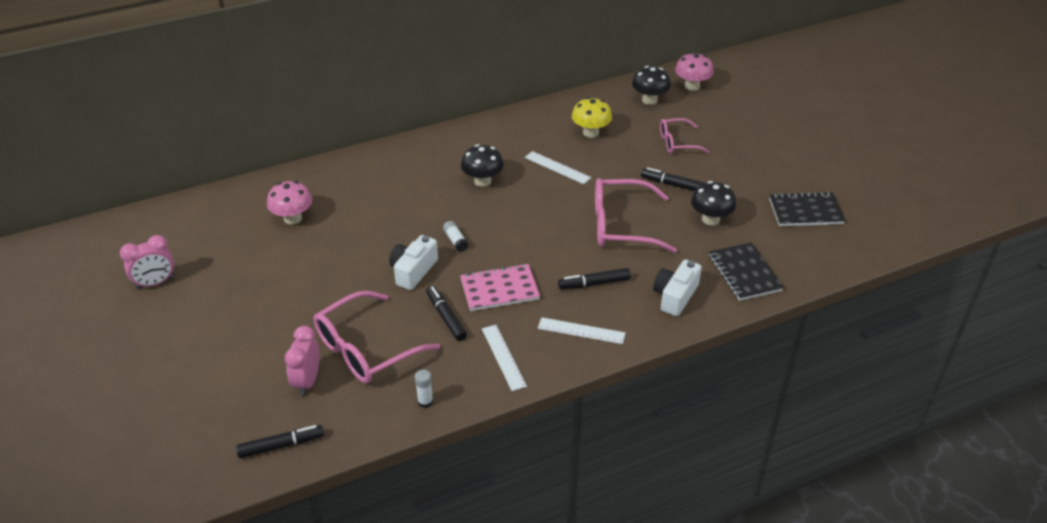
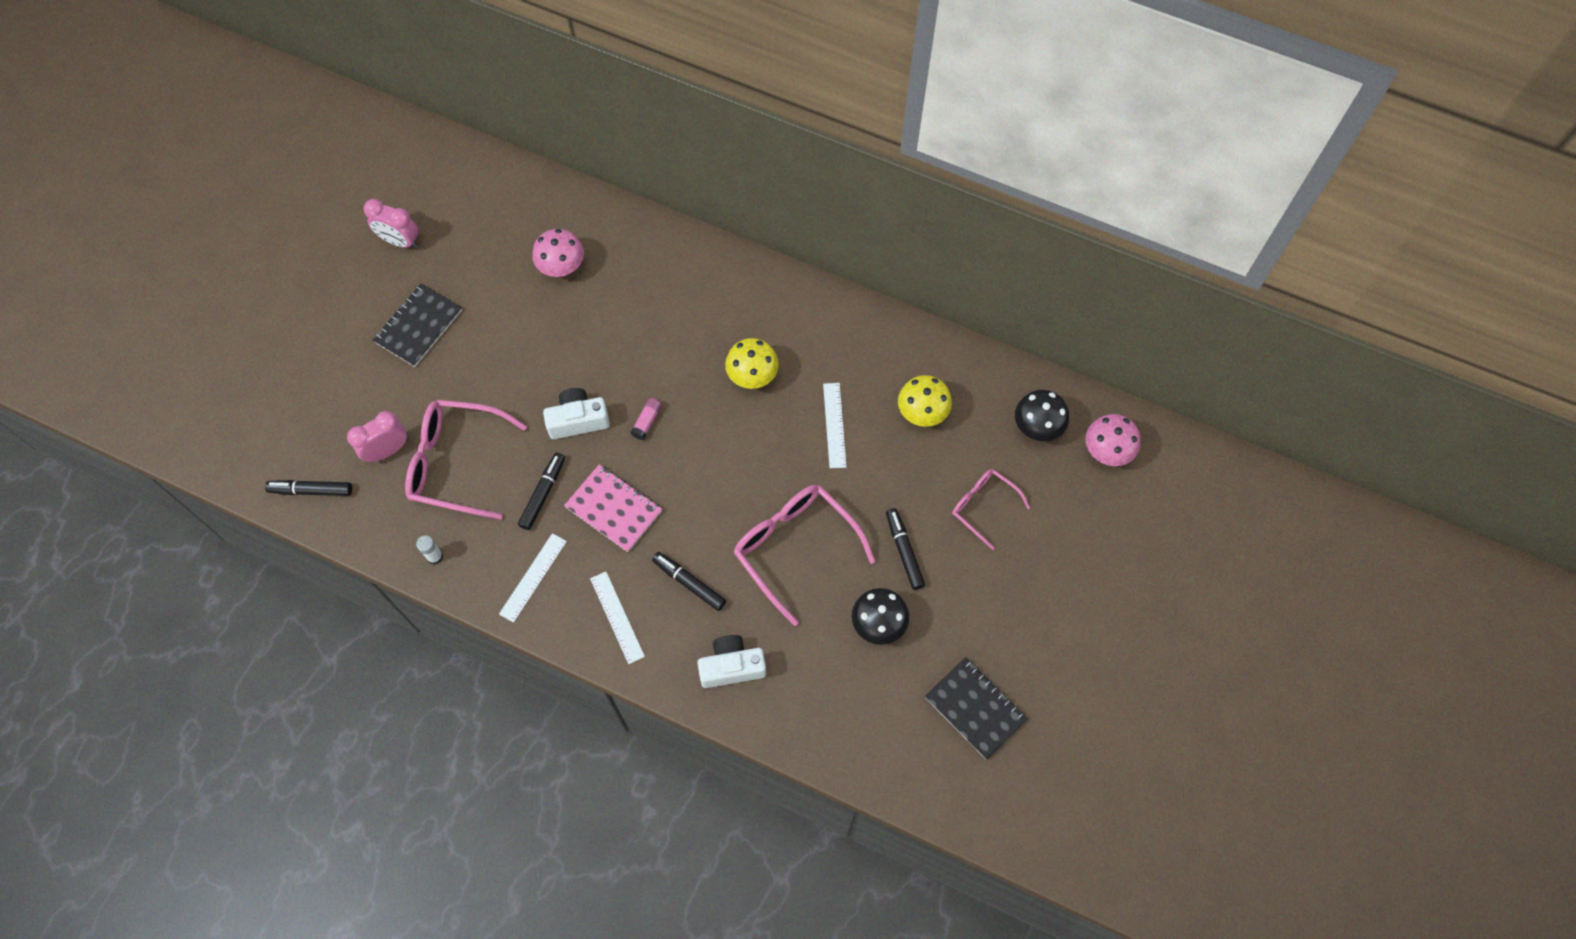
camera: 50 degrees right, 25 degrees up
(281, 445) = (311, 490): black marker -> black marker turned 150 degrees clockwise
(455, 241) = (647, 422): white glue stick -> pink glue stick
(482, 181) = (752, 376): black mushroom -> yellow mushroom
(744, 273) = (819, 709): black notebook -> black notebook (418, 326)

